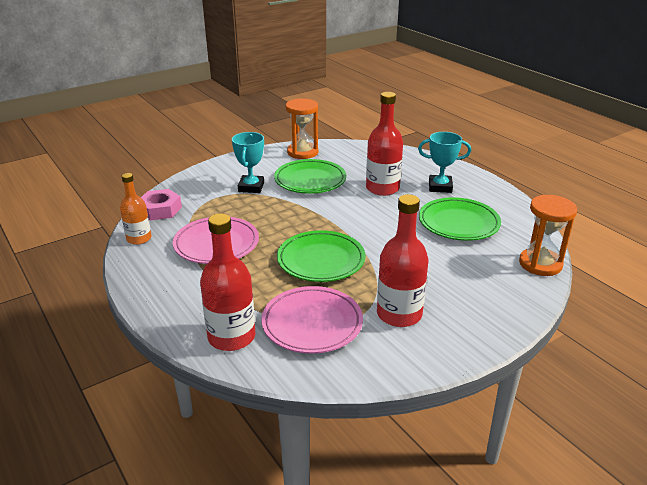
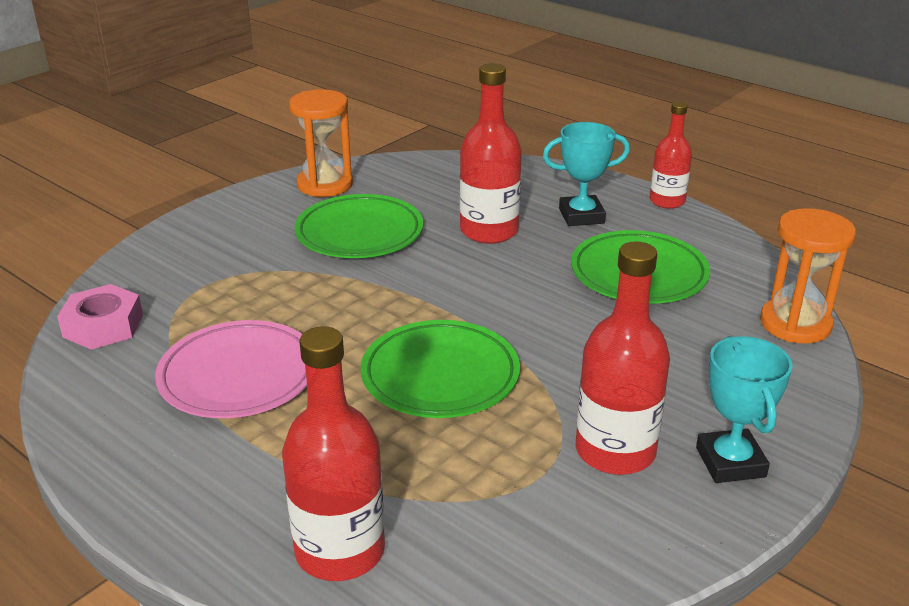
camera: 15 degrees left, 0 degrees up
(139, 238) = (83, 389): orange bottle -> none
(251, 187) = (259, 259): turquoise trophy -> turquoise trophy (730, 462)
(312, 324) = (475, 497): pink plate -> none
(496, 185) = (667, 201): none -> red bottle

